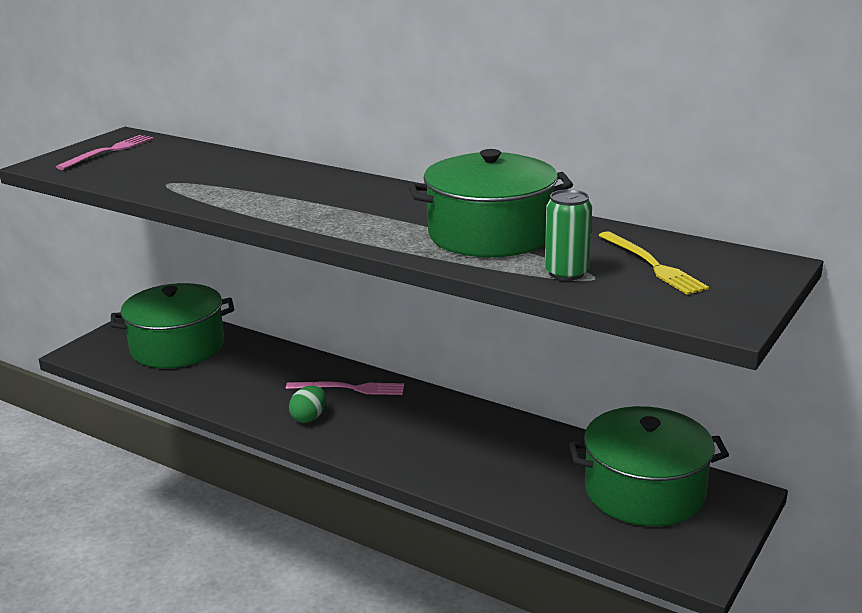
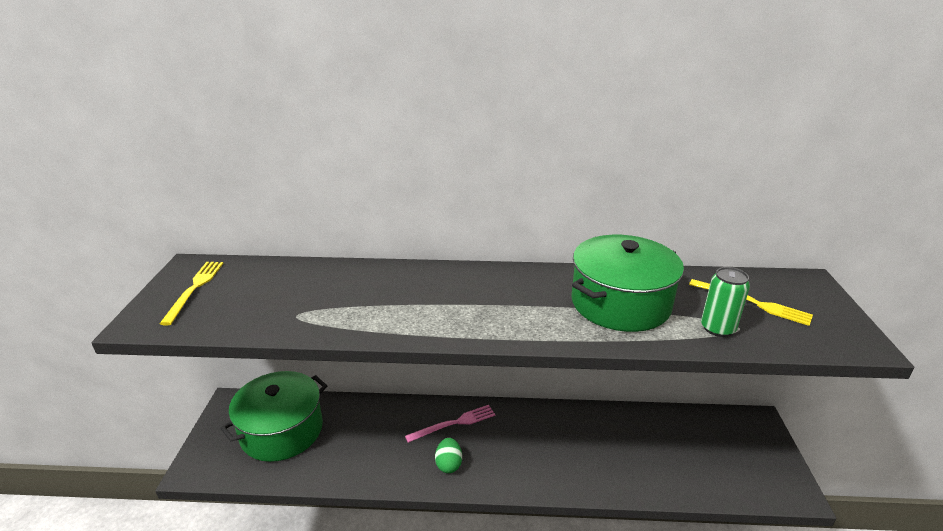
camera: 30 degrees left, 5 degrees up
(109, 151) = (194, 289): pink fork -> yellow fork
(644, 491) = (711, 440): green pot -> none

